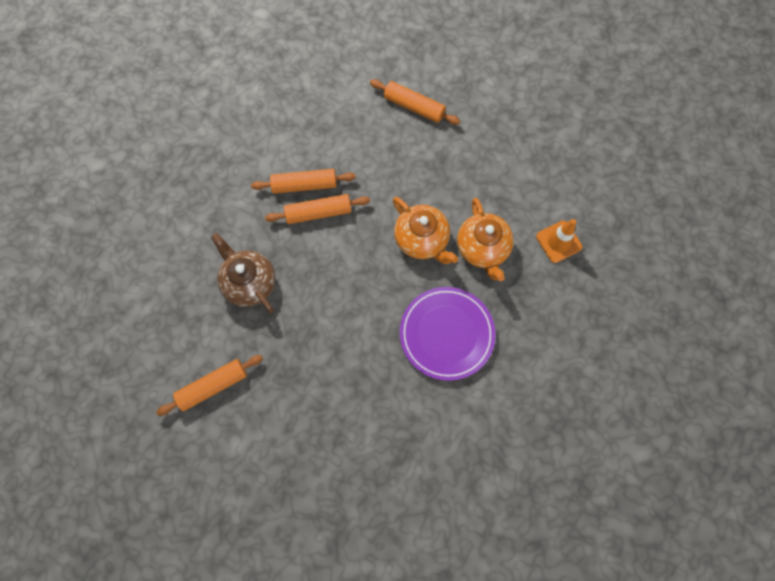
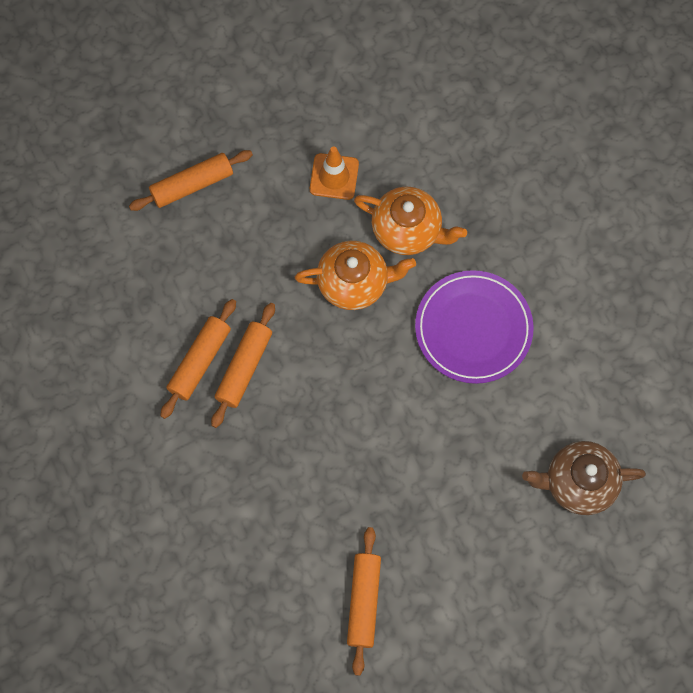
camera: 55 degrees left, 0 degrees up
(249, 282) = (272, 492): brown teapot -> brown teapot (578, 483)
(558, 241) = (454, 152): orange traffic cone -> orange traffic cone (334, 176)

